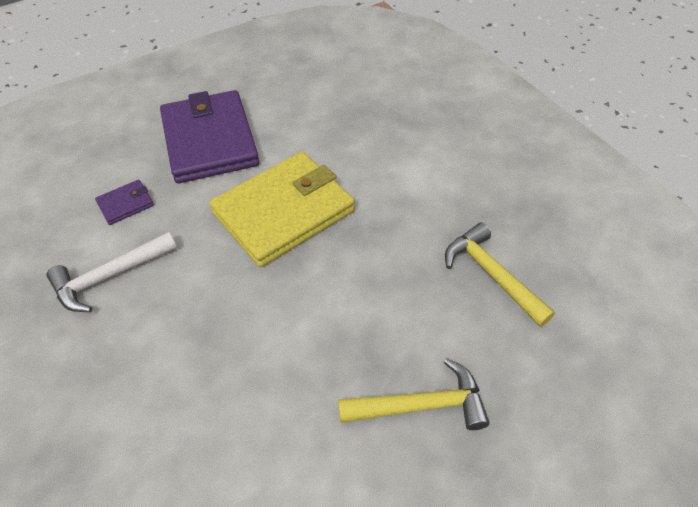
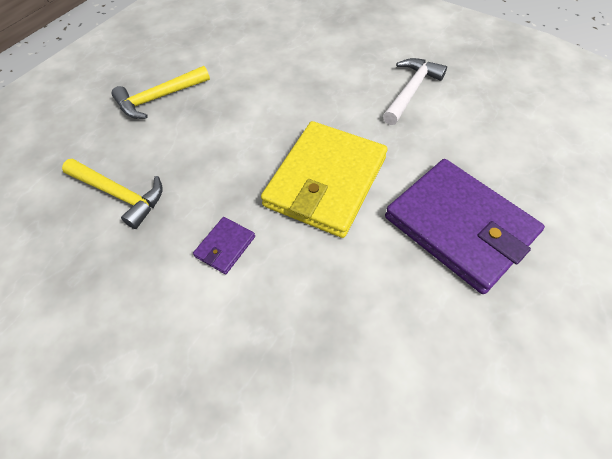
camera: 155 degrees right, 5 degrees up
(126, 204) = (460, 138): purple wallet -> purple wallet (225, 246)

